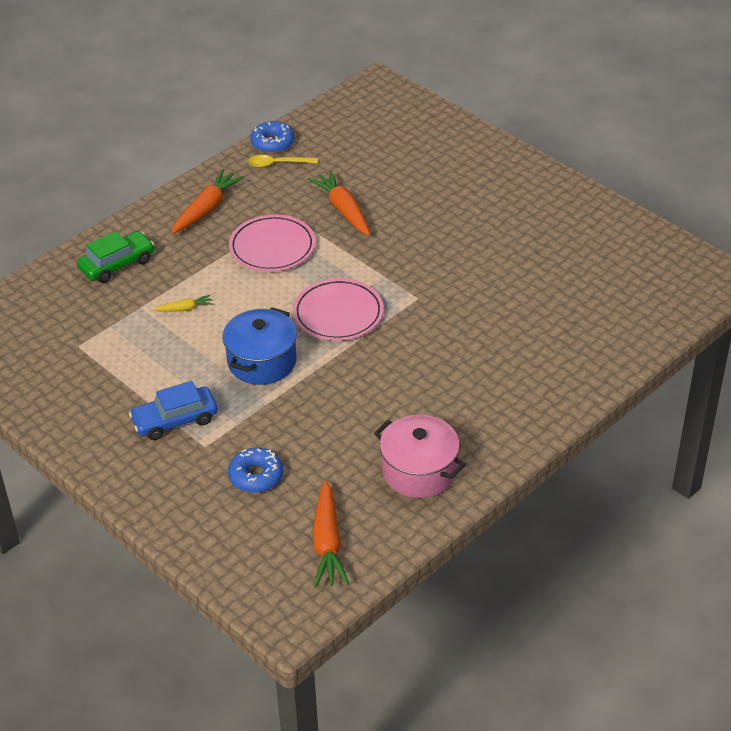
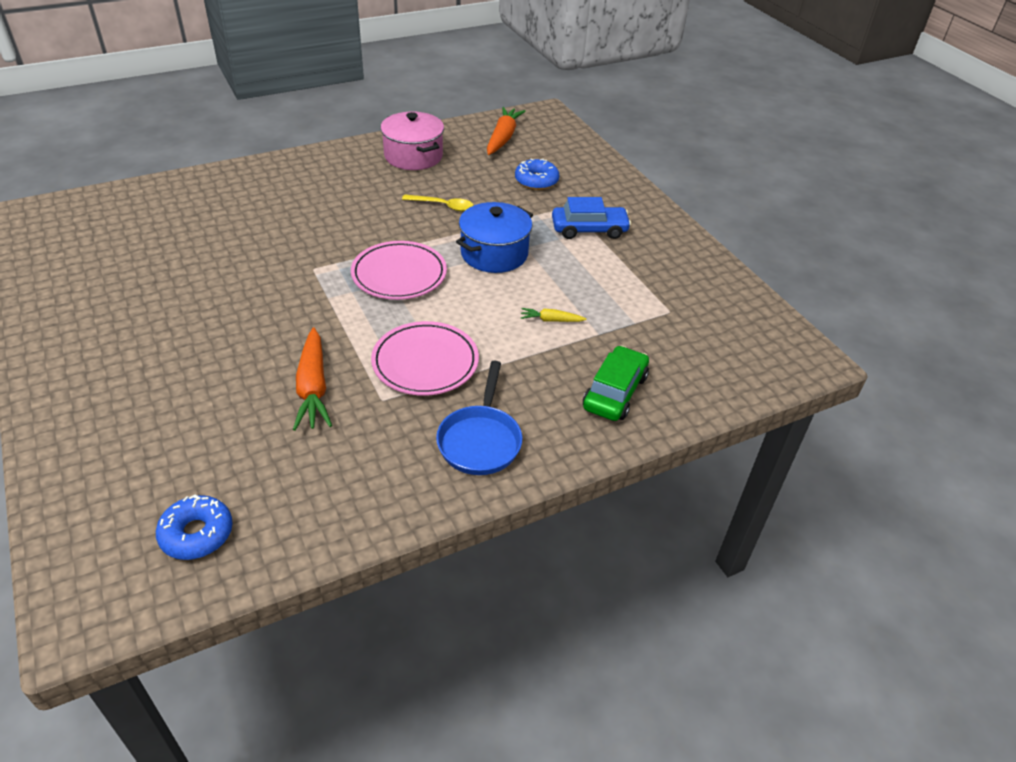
camera: 165 degrees left, 0 degrees up
(117, 264) = (615, 392): green car -> green car turned 135 degrees clockwise
(206, 209) = (480, 440): orange carrot -> blue pan
(272, 143) = (334, 533): blue donut -> blue donut (197, 534)
(277, 164) = (350, 489): yellow spoon -> yellow spoon (443, 206)

